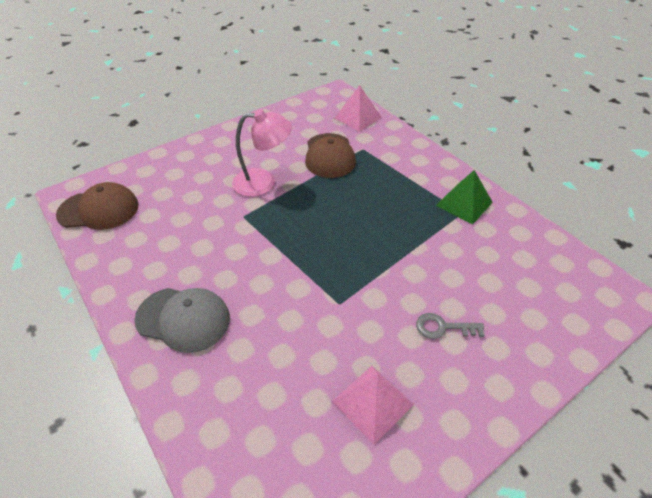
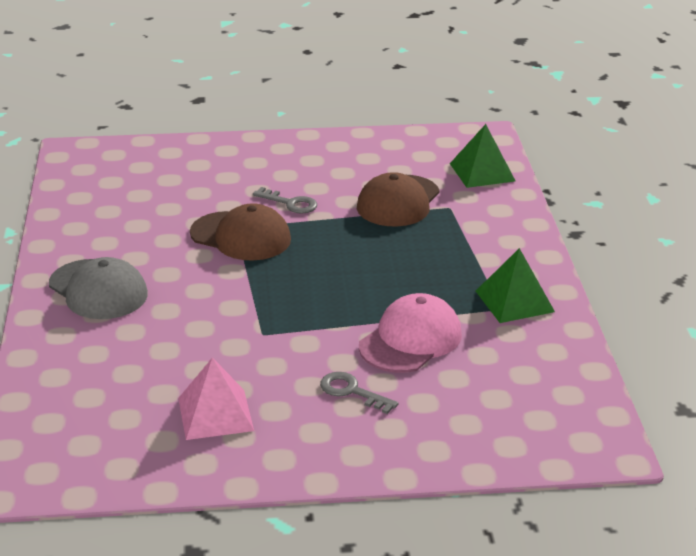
camera: 30 degrees right, 15 degrees down
(99, 210) = (92, 174): brown cap -> brown cap (241, 237)
(263, 182) = (290, 203): pink lamp -> grey key
(357, 117) = (482, 172): pink pyramid -> green pyramid
(437, 263) = (411, 340): none -> pink cap

